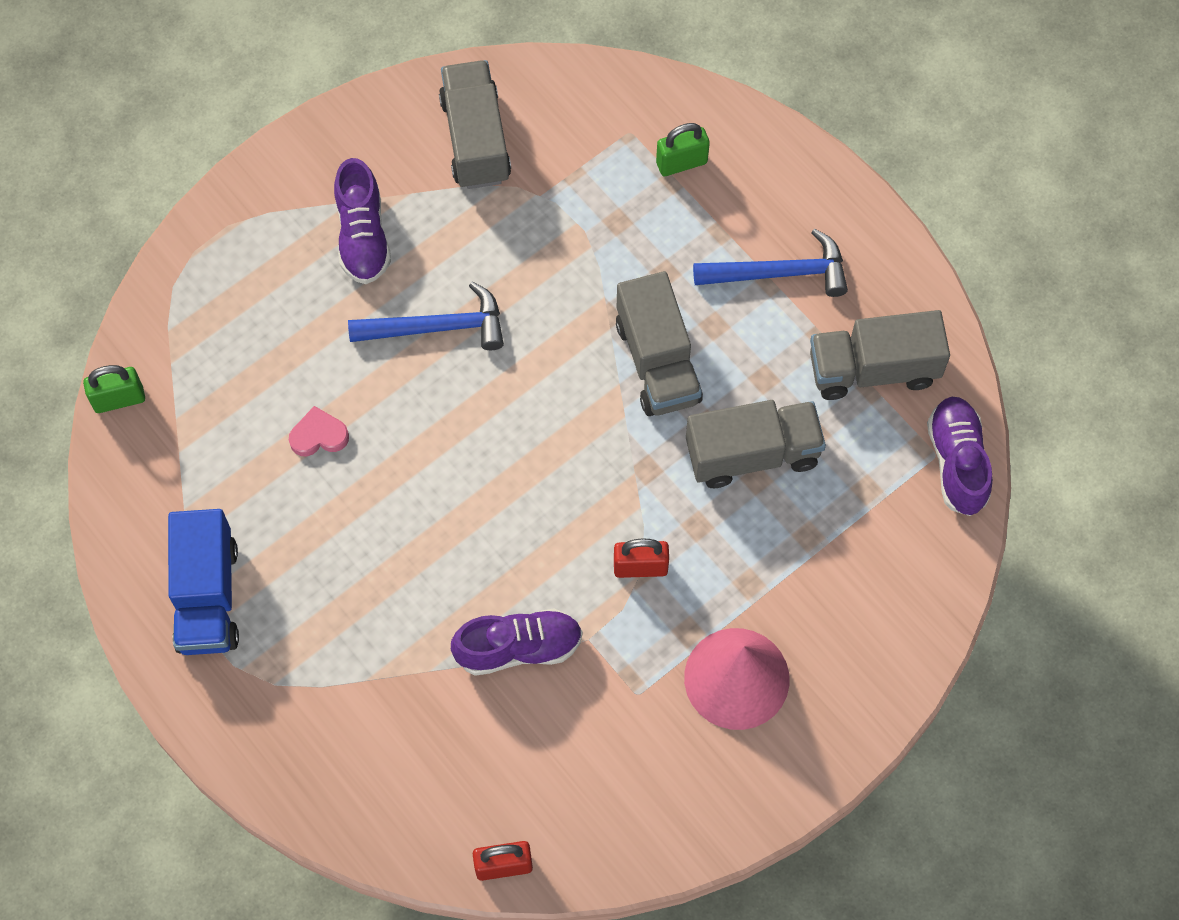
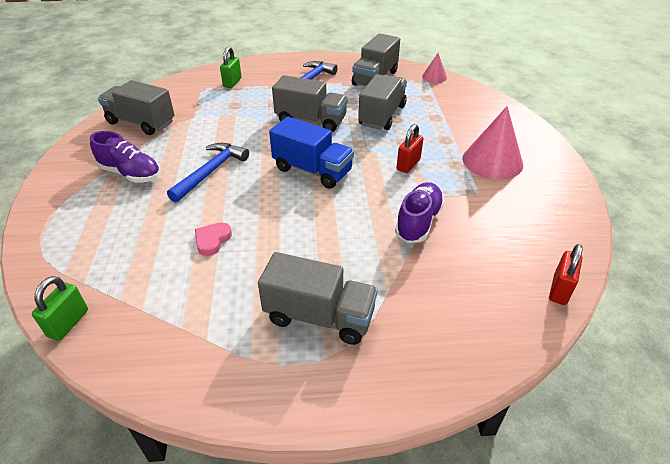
camera: 55 degrees left, 25 degrees down
(207, 596) = (254, 348): blue truck -> blue truck (312, 170)
(288, 630) = (319, 316): none -> grey truck
(957, 462) = (434, 77): purple shoe -> pink cone

